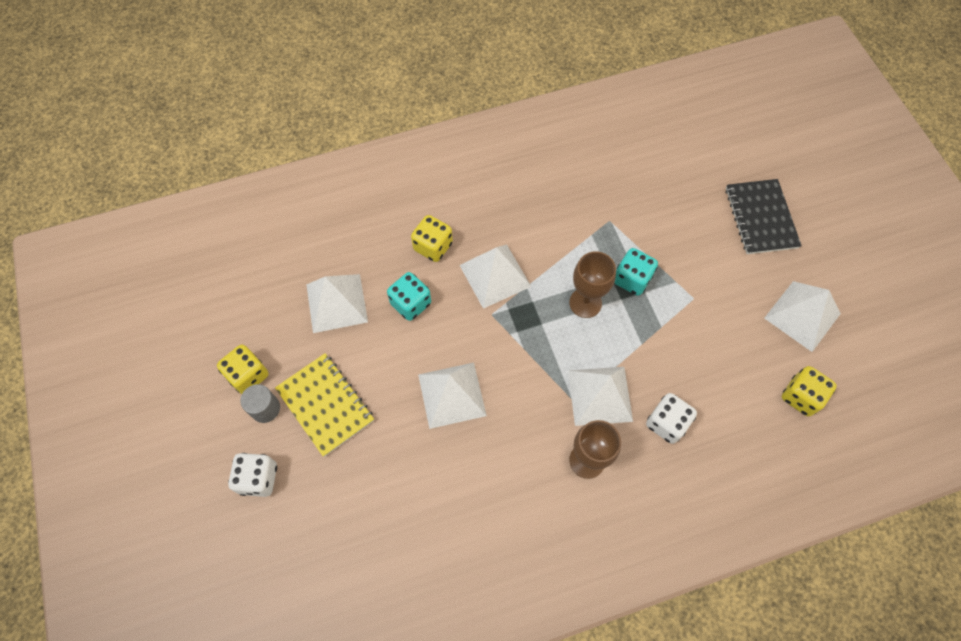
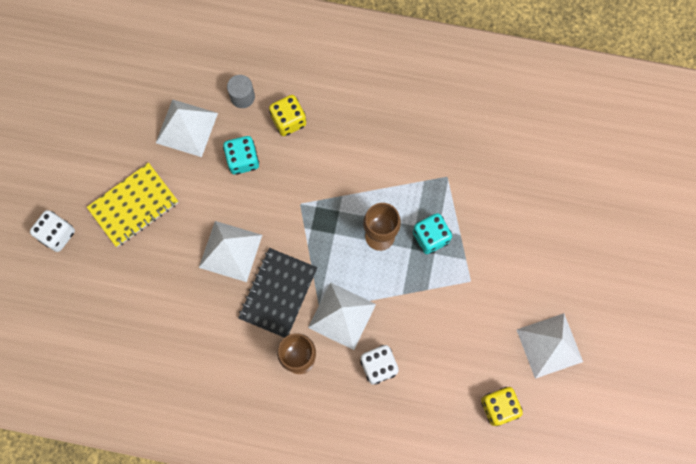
camera: 30 degrees right, 10 degrees up
(248, 375) = (90, 151): yellow dice -> none
(265, 408) = (89, 184): grey cylinder -> grey cylinder (242, 97)
(325, 405) = (134, 206): yellow notebook -> yellow notebook turned 60 degrees clockwise
(495, 275) = (323, 173): white pyramid -> none
(760, 218) = (577, 244): black notebook -> black notebook (278, 293)

